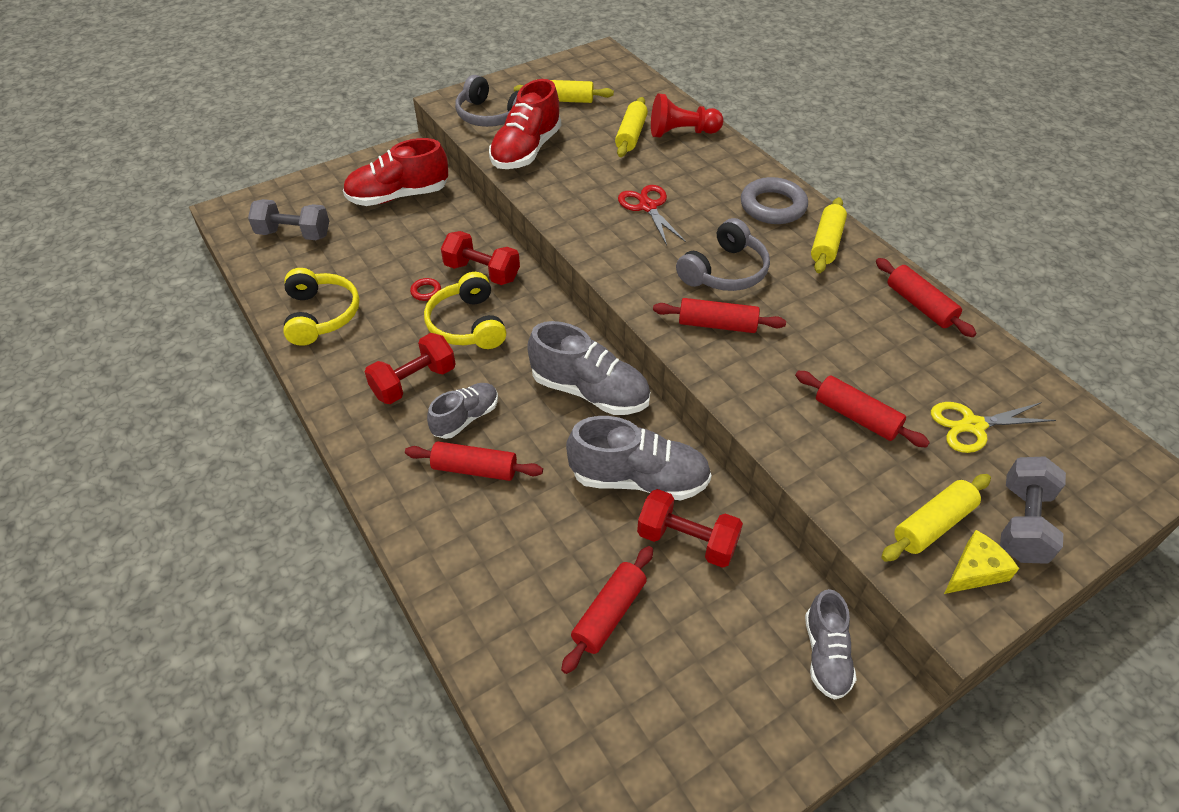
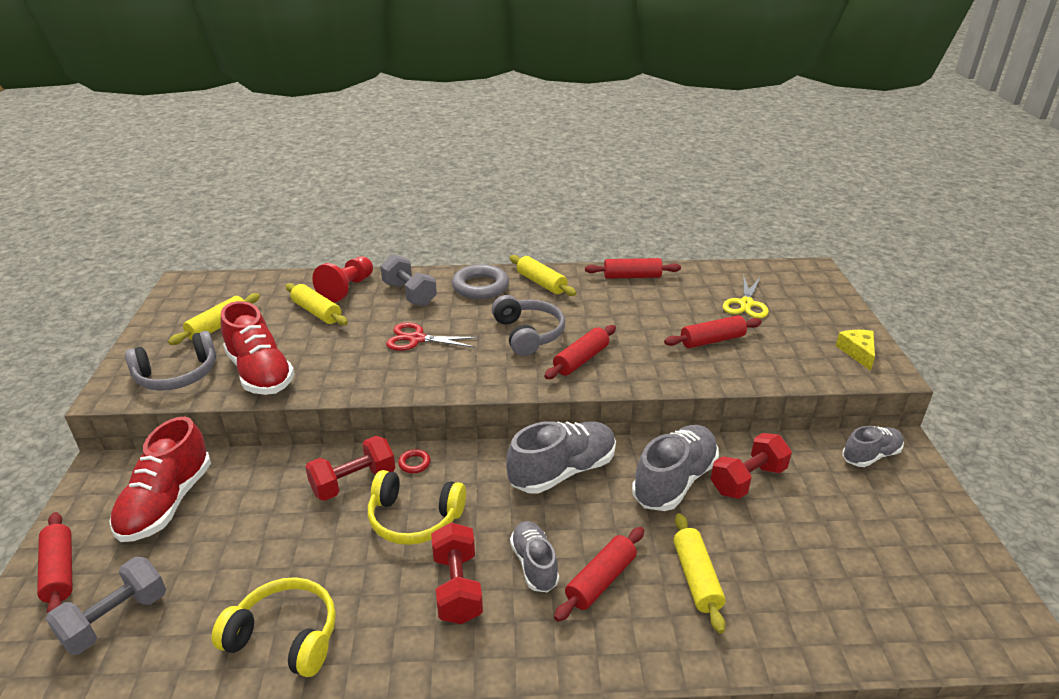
camera: 60 degrees left, 15 degrees down
(426, 291) = (338, 533): red ring -> red ring (414, 463)
(609, 614) = (797, 551): red rolling pin -> red rolling pin (60, 571)
(825, 654) = (870, 456): grey shoe -> grey shoe turned 60 degrees counterclockwise
(932, 524) = (816, 351): yellow rolling pin -> yellow rolling pin (696, 578)
(1022, 523) = (829, 321): grey dumbbell -> grey dumbbell (409, 294)

